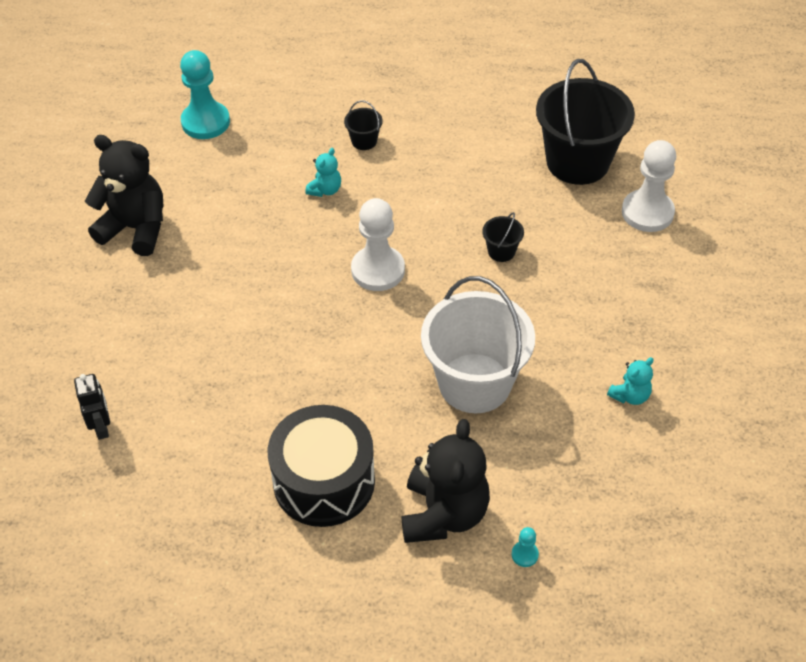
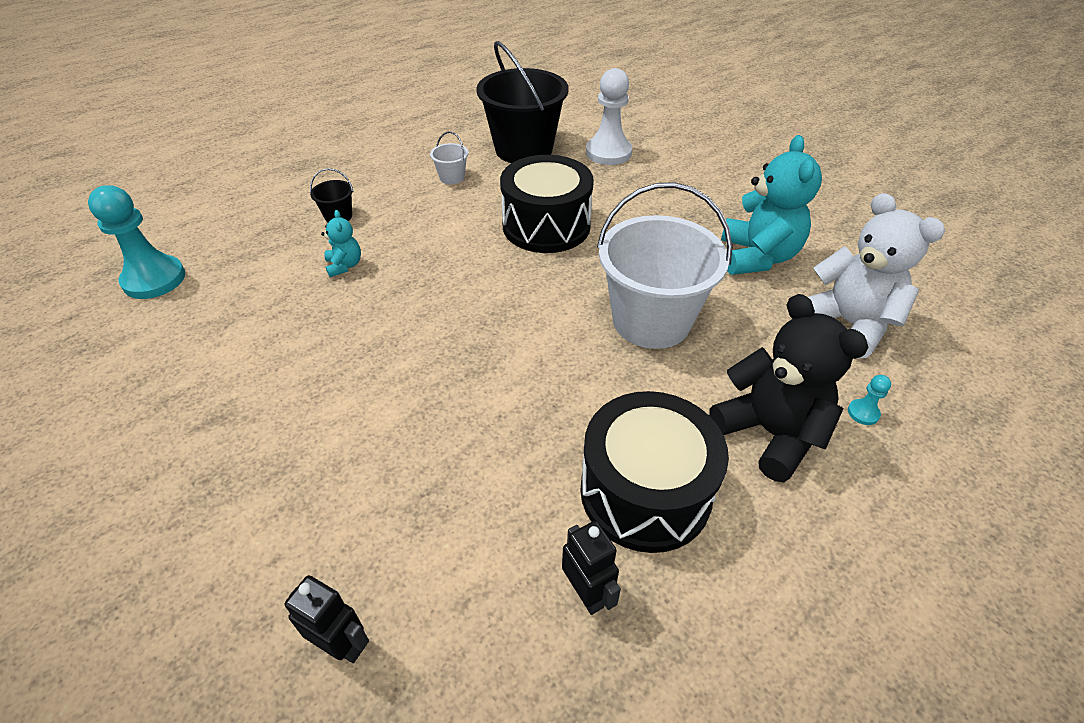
camera: 45 degrees left, 5 degrees down
(135, 229) = (164, 410): black teddy bear -> none
(230, 502) = (587, 593): none -> black robot
(378, 270) = (467, 294): white pawn -> none
(485, 155) = (452, 177): none -> white bucket
(501, 251) = (546, 226): black bucket -> black drum
(616, 496) = (848, 324): none -> white teddy bear
(630, 395) = (757, 257): turquoise teddy bear -> turquoise teddy bear, size x2.10

